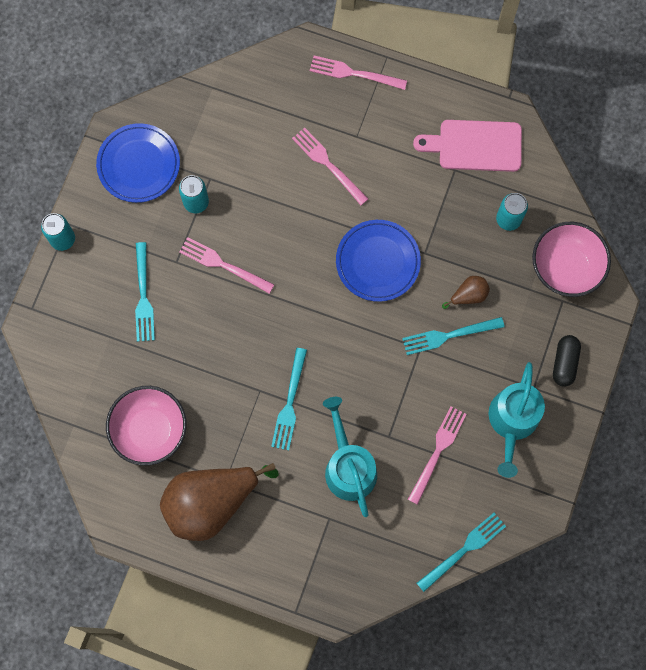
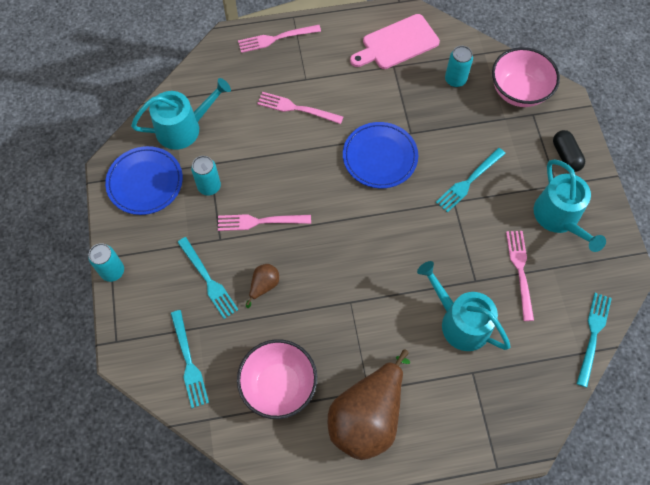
camera: 30 degrees left, 10 degrees down
(206, 126) = (184, 128): none -> turquoise watering can
(290, 403) = (381, 299): turquoise fork -> turquoise fork (189, 362)
(468, 295) = (463, 145): brown pear -> brown pear (264, 286)

